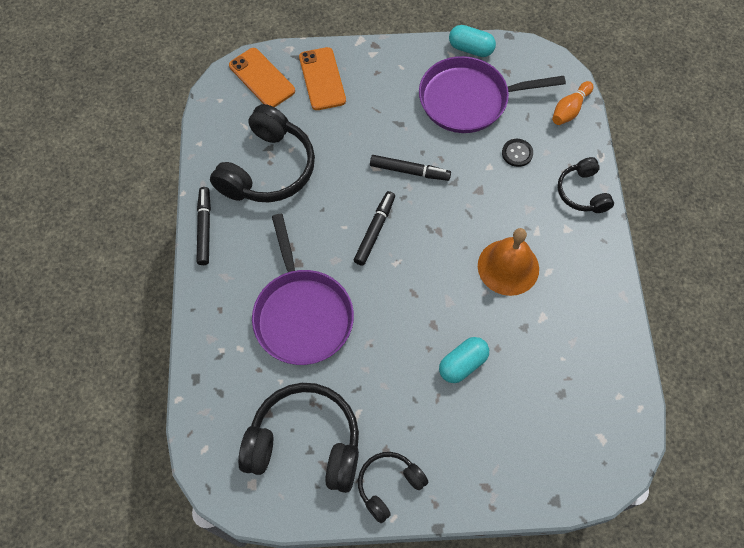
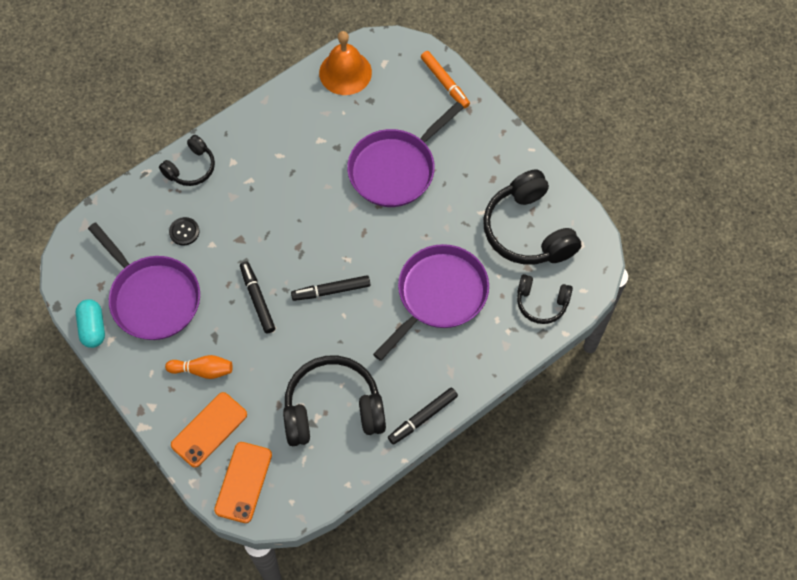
camera: 125 degrees left, 0 degrees up
(389, 486) = (514, 164): black headphones -> black headphones (541, 303)
(462, 364) = (395, 169): turquoise capsule -> purple pan
(508, 267) = (295, 183): orange bell -> orange bell (345, 72)
(537, 485) = (445, 82): none -> orange marker
(570, 109) = (111, 217): orange bowling pin -> orange bowling pin (203, 370)

